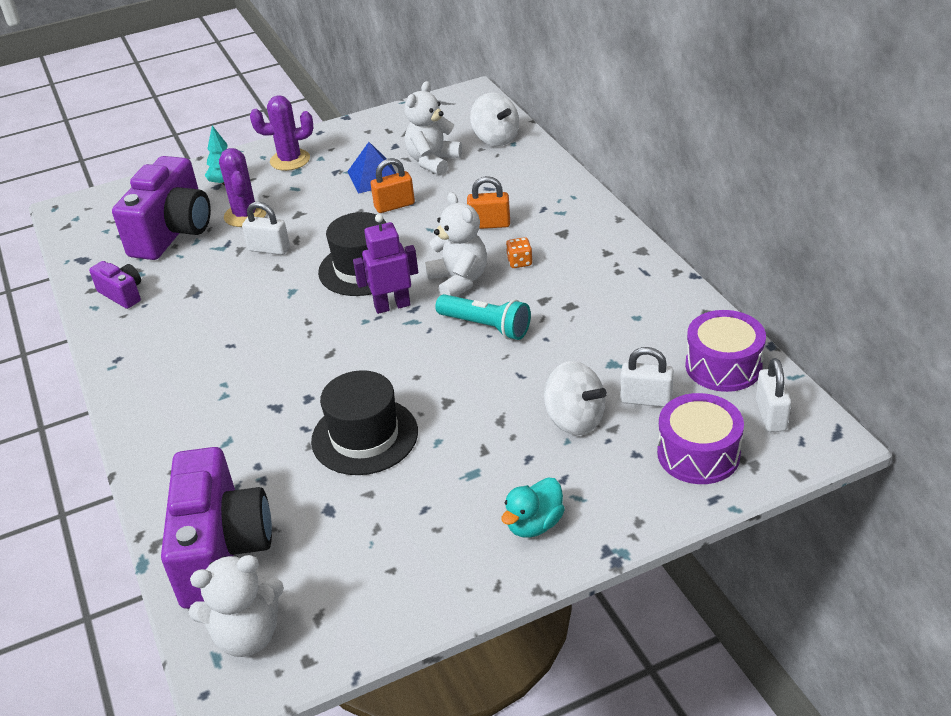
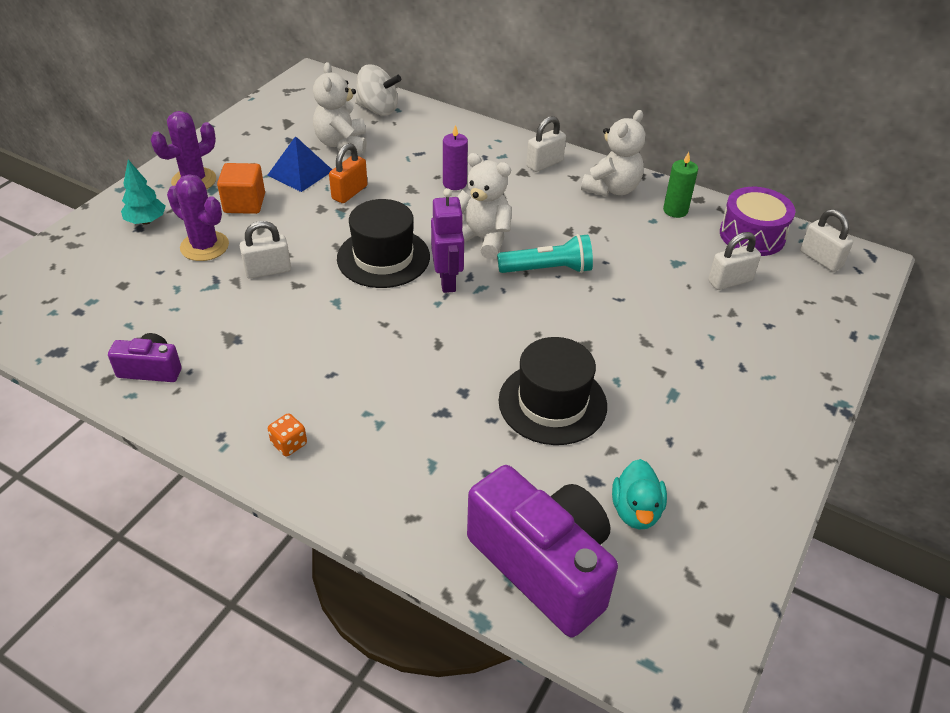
camera: 40 degrees left, 5 degrees up
(173, 232) = (140, 288): purple camera -> none
(247, 635) = (653, 627): white teddy bear -> white teddy bear (612, 189)
(307, 190) = (244, 203): none -> orange cube
(392, 306) = (448, 281): purple robot -> purple robot turned 135 degrees clockwise
(489, 224) = (454, 183): orange padlock -> purple candle
(519, 262) = (515, 207): orange dice -> orange dice (289, 444)
(534, 524) = (762, 412): turquoise duck -> turquoise duck (636, 511)
(574, 419) = (698, 317): white spinning top -> none
(592, 231) = (545, 163): none -> white padlock
(670, 315) = (675, 210): none -> green candle
(698, 454) = (808, 307): purple drum -> none

